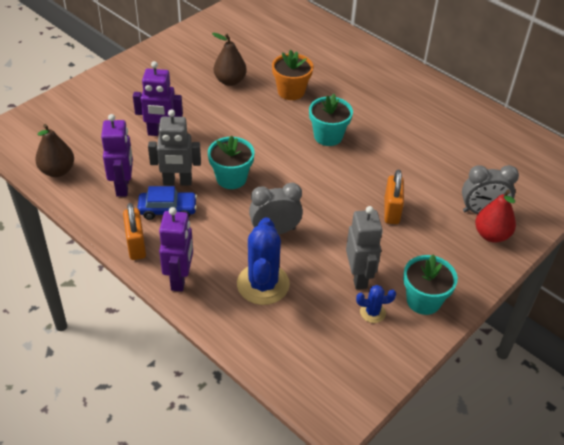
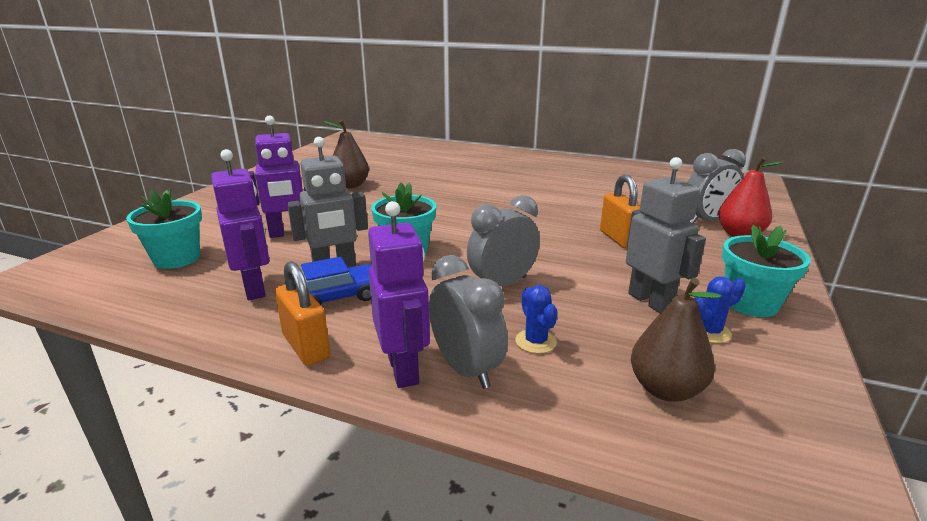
camera: 20 degrees left, 20 degrees down
(57, 171) = (139, 294): brown pear -> brown pear (666, 389)
(212, 290) = (466, 369): none -> grey clock
(263, 284) = (535, 341): blue cactus -> blue cactus, size x0.48
(291, 91) = (424, 181): orange flower pot -> none
(328, 136) = (492, 202): turquoise flower pot -> turquoise flower pot (177, 258)

